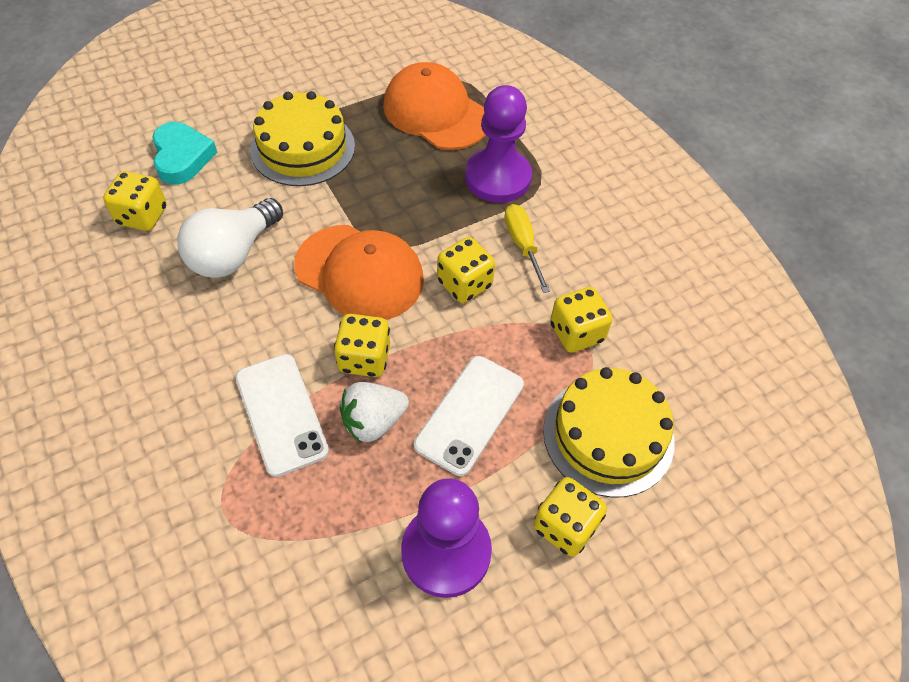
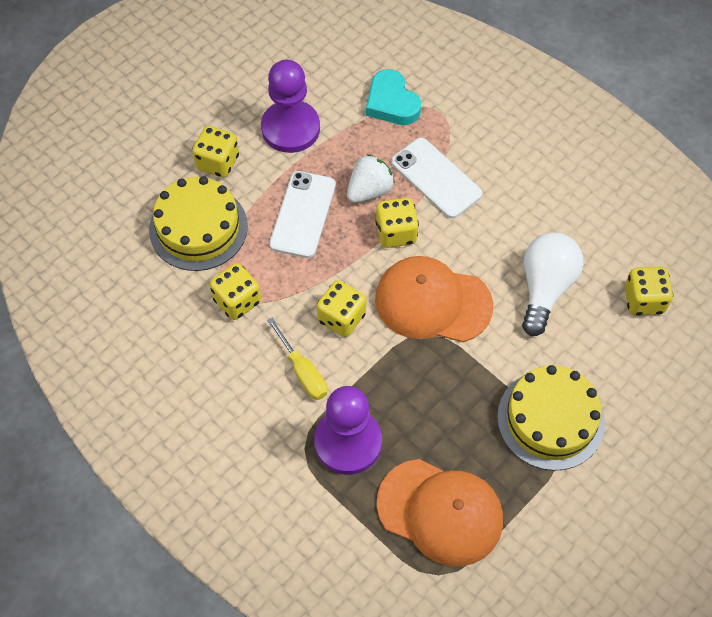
camera: 165 degrees right, 5 degrees up
(182, 157) = (654, 372): turquoise heart -> turquoise heart (392, 103)

